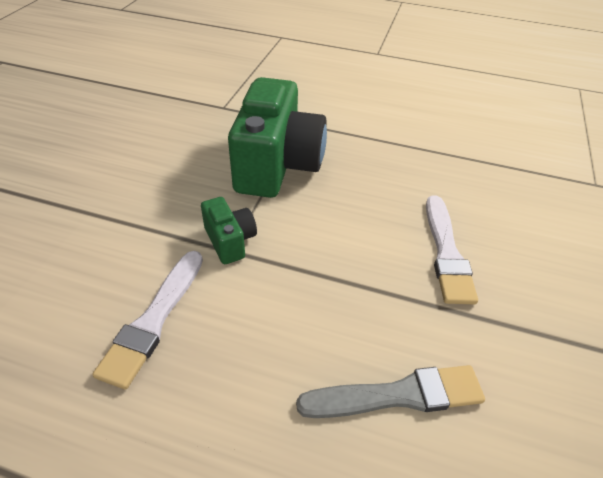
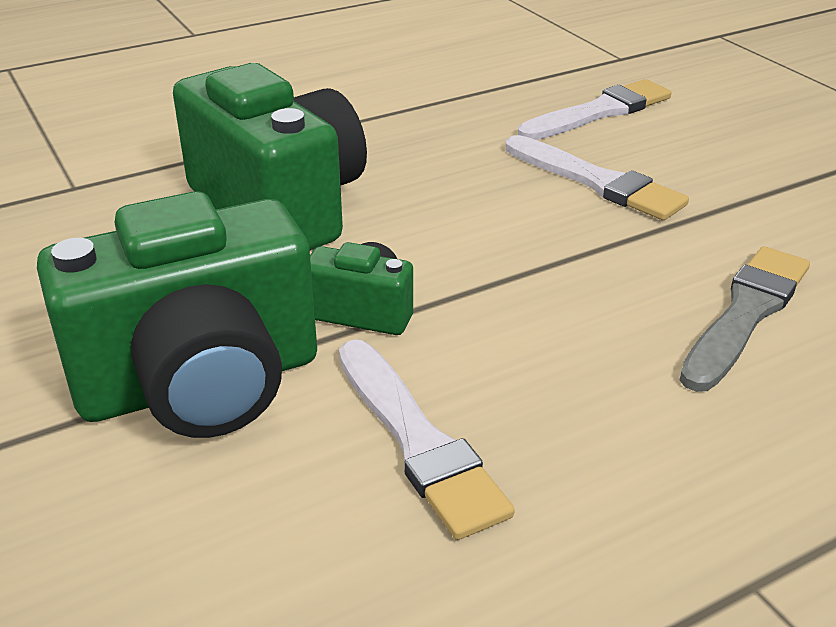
camera: 45 degrees left, 10 degrees down
(132, 227) = (201, 383): none -> green camera
(520, 211) = (599, 112): none -> white brush

